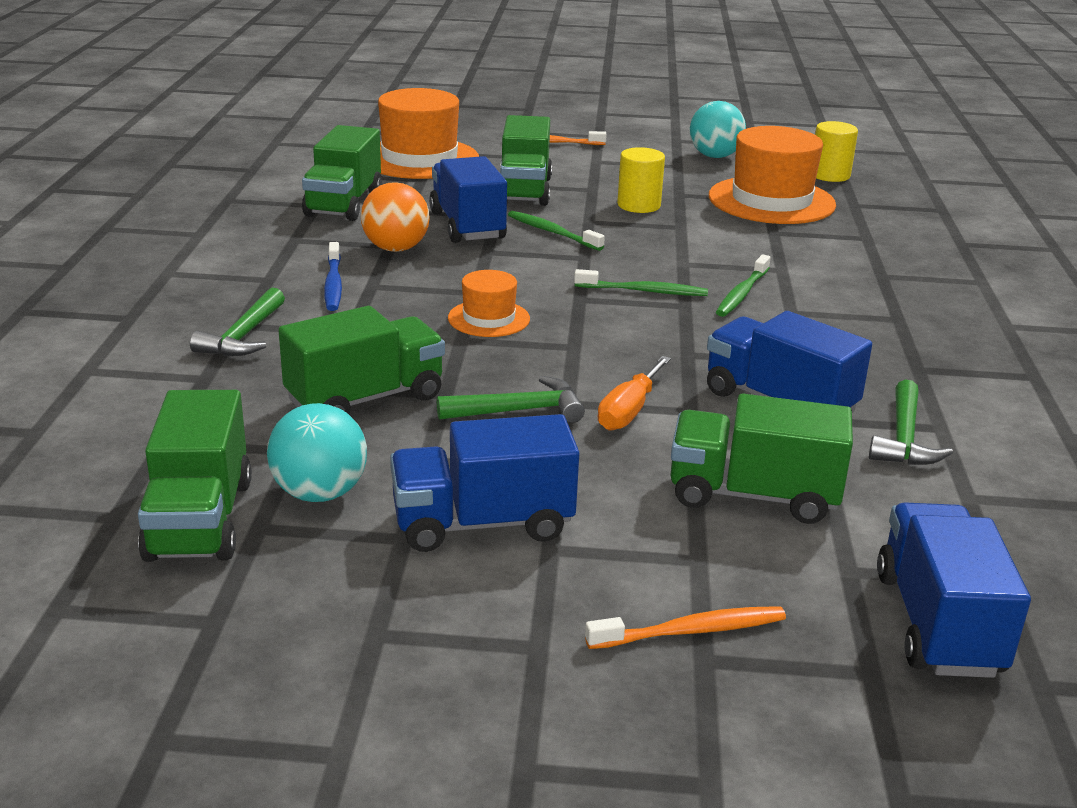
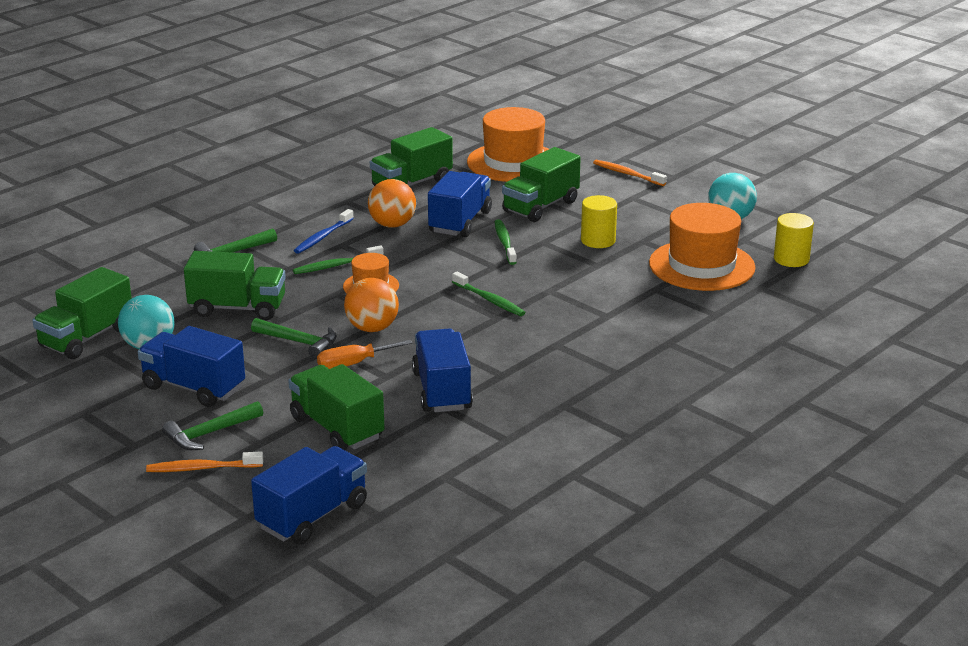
camera: 40 degrees right, 0 degrees up
(575, 363) = (372, 328): none -> orange ball
(691, 631) = (202, 468): orange toothbrush -> orange toothbrush turned 150 degrees clockwise
(742, 293) = (548, 322): green toothbrush -> green toothbrush (336, 265)
(904, 438) = (472, 436): green hammer -> green hammer (209, 433)

